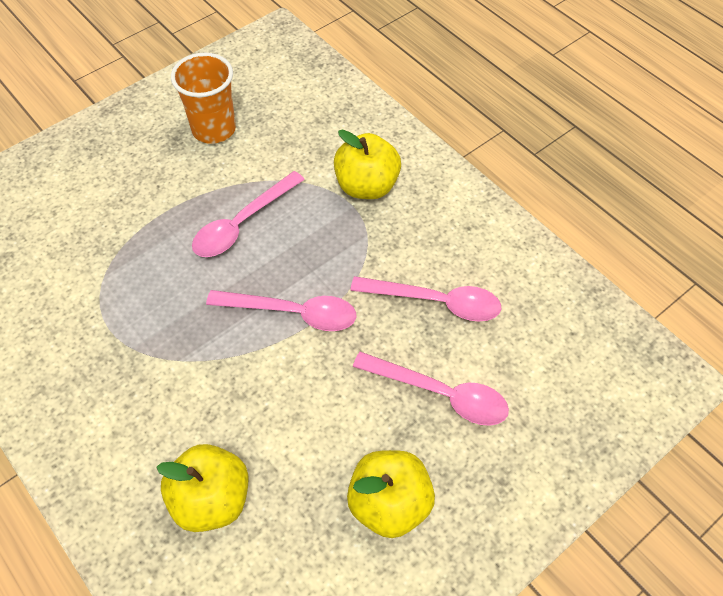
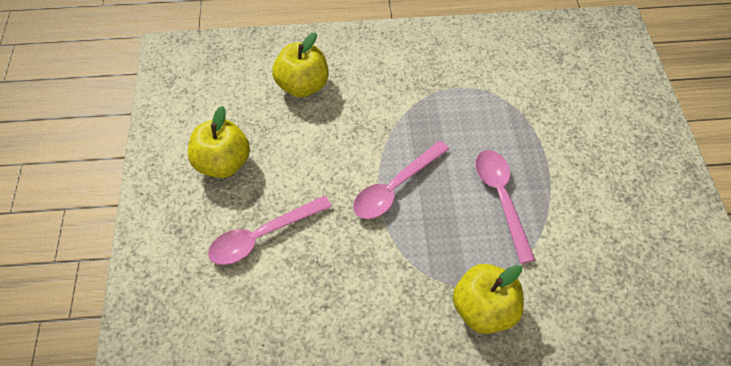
camera: 125 degrees right, 0 degrees up
(214, 129) = (624, 230): orange cup -> none
(435, 302) = (333, 283): pink spoon -> none

